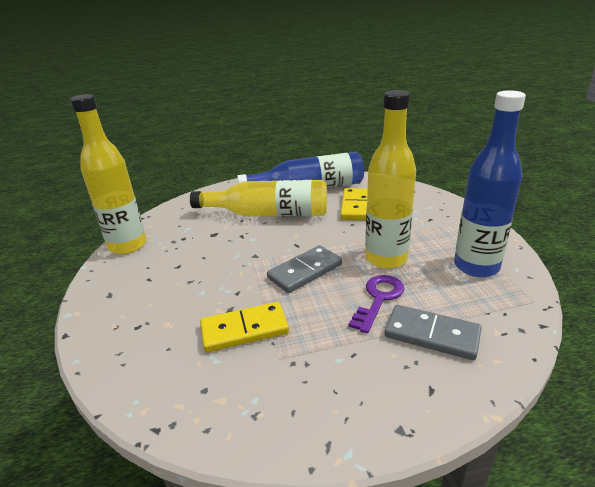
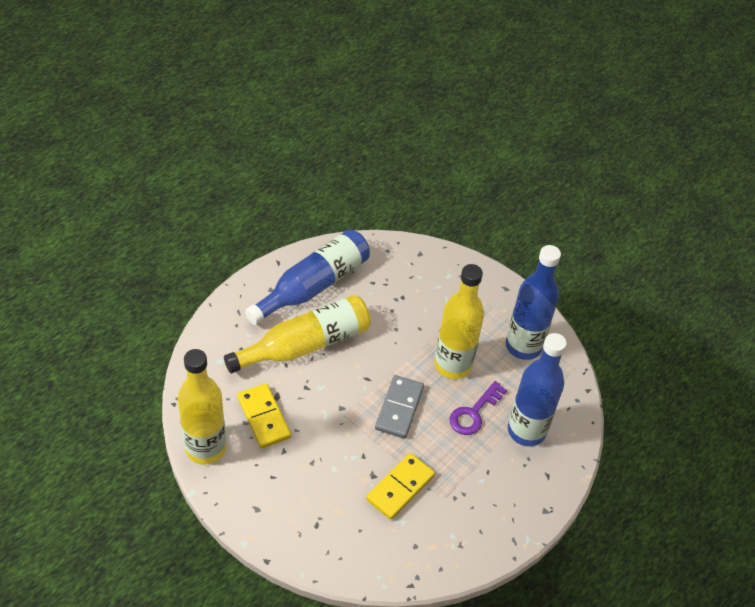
camera: 40 degrees left, 20 degrees up
(356, 206) = (382, 300): yellow domino -> yellow domino (264, 417)
(378, 299) = (474, 413): purple key -> purple key turned 135 degrees counterclockwise
(432, 334) = (526, 431): grey domino -> blue bottle

